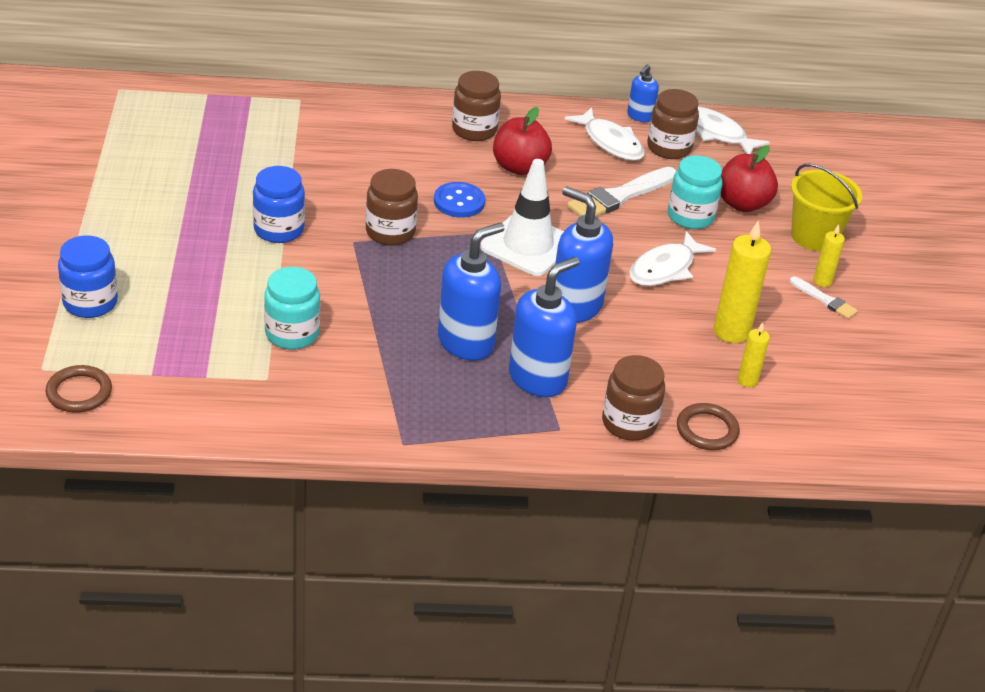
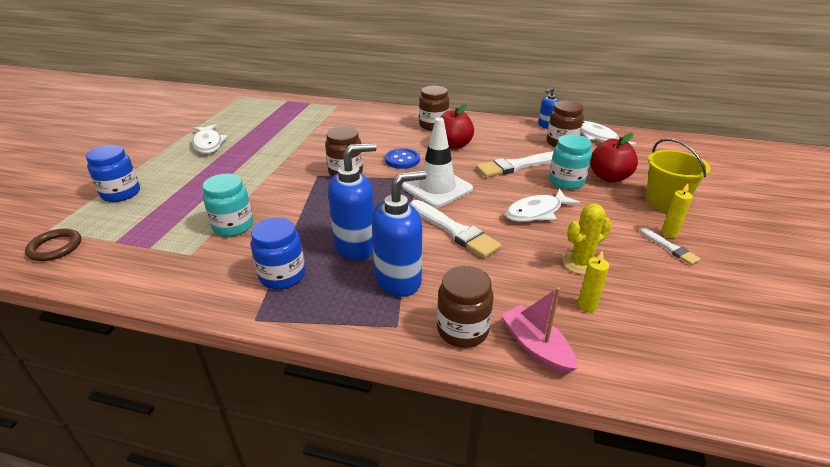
camera: 20 degrees right, 5 degrees down
(279, 230) = (274, 165): blue jar -> blue jar (282, 276)
(575, 306) = (454, 230): blue soap dispenser -> white brush
(610, 142) = (521, 137): white fish -> white fish (208, 144)
(707, 430) = (536, 347): brown ring -> pink boat
(731, 331) = (580, 263): yellow candle -> yellow cactus

